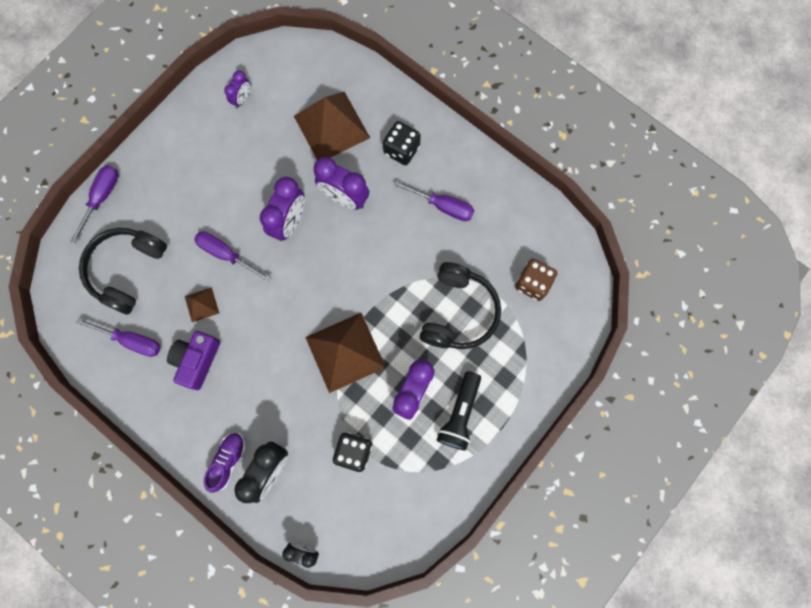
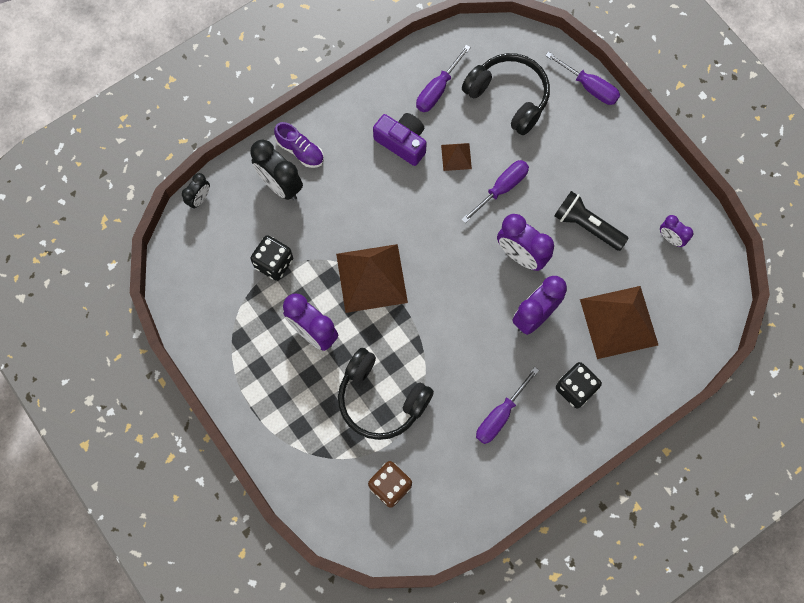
camera: 105 degrees right, 5 degrees down
(460, 414) = (278, 372): black flashlight -> black flashlight (587, 226)

